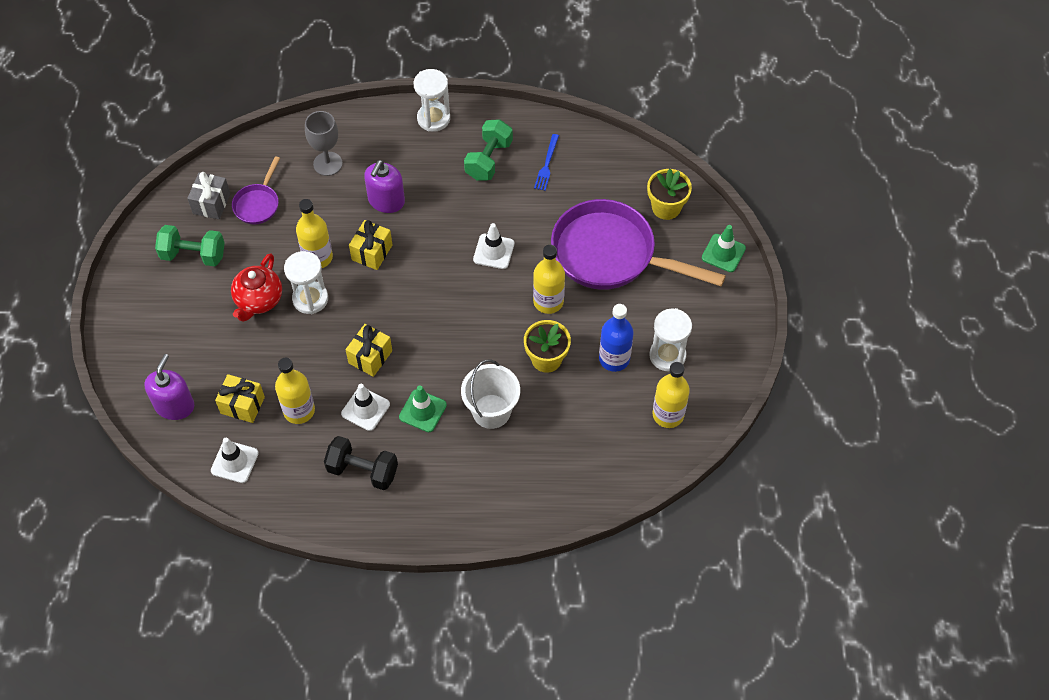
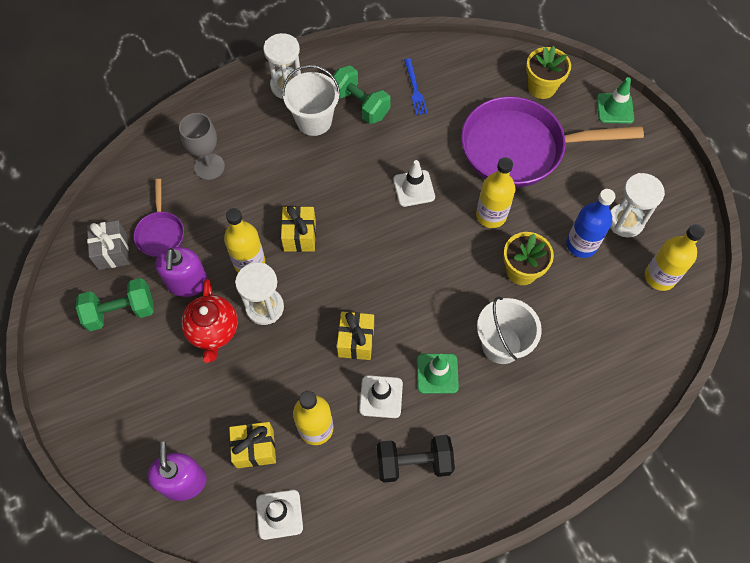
camera: 25 degrees left, 5 degrees up
(386, 201) = (286, 180): purple soap dispenser -> purple soap dispenser (187, 282)
(440, 159) = (314, 121): none -> white bucket
(488, 160) = (360, 105): green dumbbell -> green dumbbell turned 45 degrees counterclockwise

